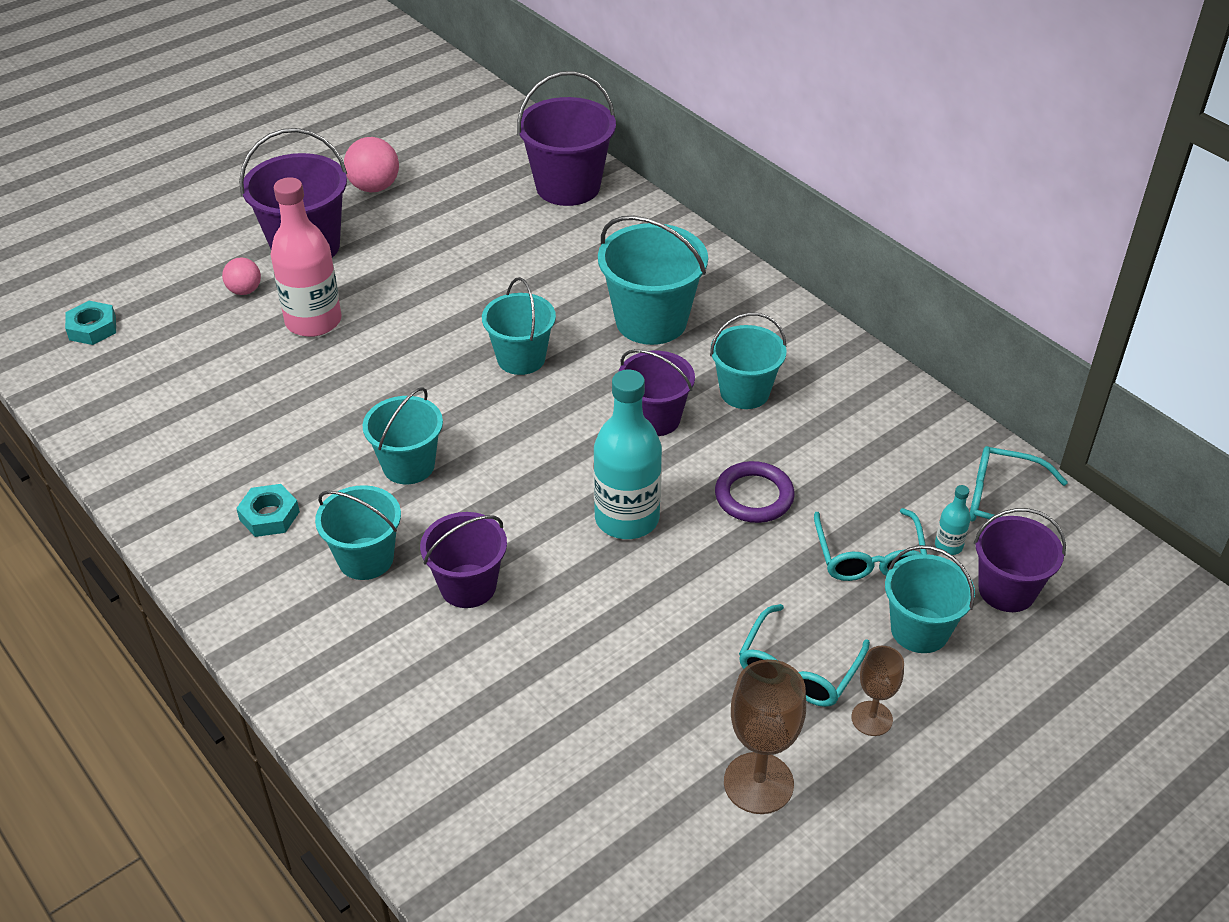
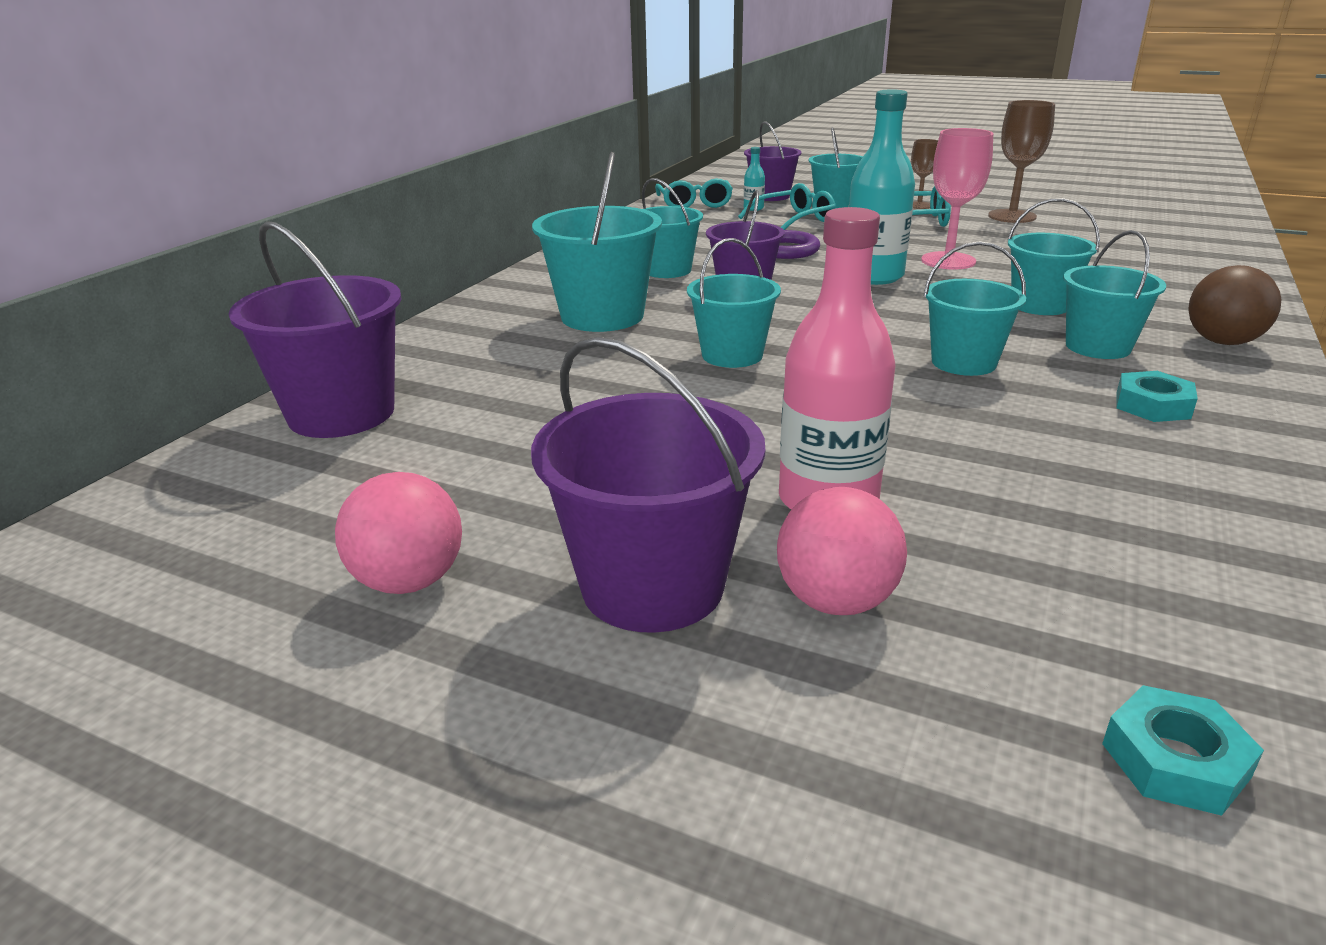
camera: 115 degrees left, 15 degrees down
(244, 290) = (836, 601): pink ball -> pink ball, size x1.58
(305, 644) = (1222, 342): none -> brown ball
(468, 586) = (1040, 305): purple bucket -> turquoise bucket
(630, 601) = (948, 261): none -> pink goblet

